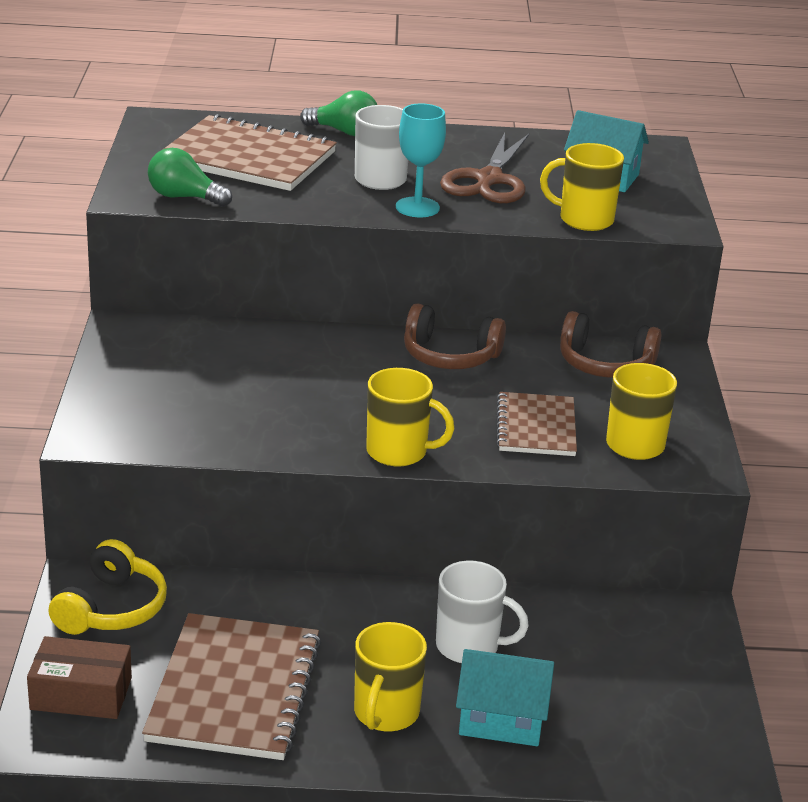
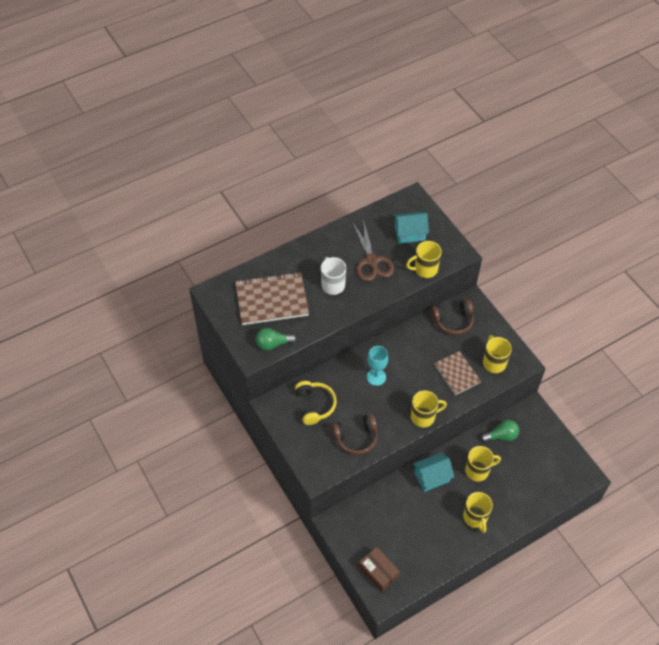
camera: 30 degrees left, 25 degrees up
(81, 694) = (378, 572): brown box -> brown box turned 75 degrees clockwise
(111, 608) = (354, 527): yellow headphones -> yellow headphones (315, 405)
(235, 690) = (423, 538): brown notebook -> none
(344, 132) = (291, 257): green light bulb -> green light bulb (501, 436)
(417, 207) = (361, 297): turquoise goblet -> turquoise goblet (376, 377)
(449, 356) = (398, 349): brown headphones -> brown headphones (356, 438)
(469, 646) = (478, 470): white mug -> yellow mug
(501, 719) = (510, 497): turquoise house -> turquoise house (431, 477)

